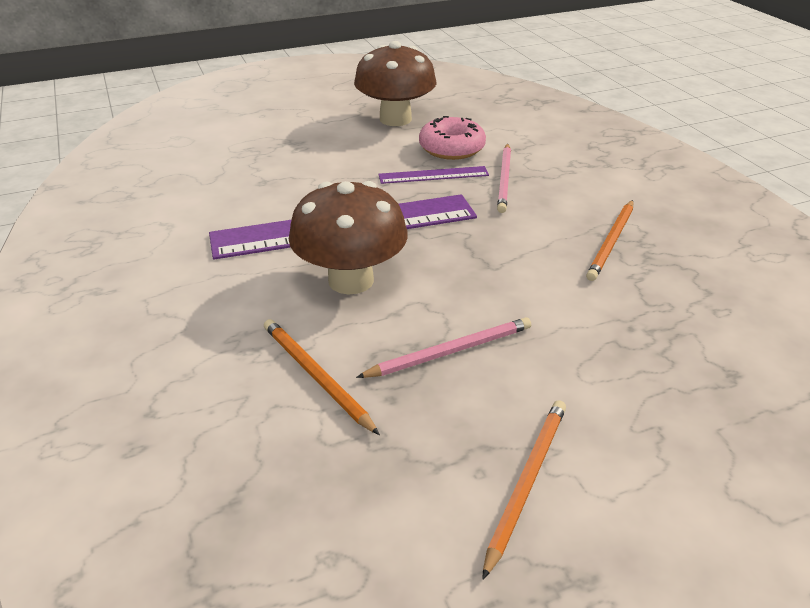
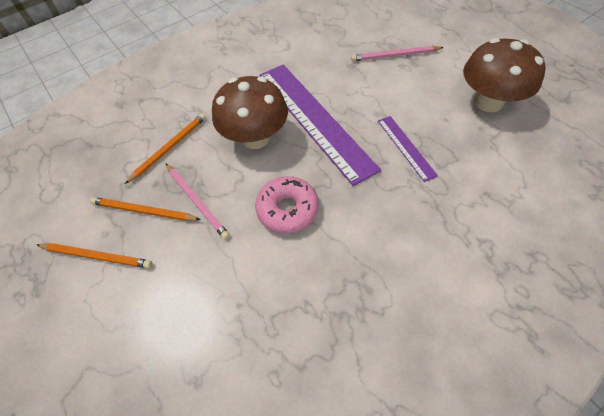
camera: 80 degrees right, 20 degrees up
(451, 148) = (458, 148): pink donut -> pink donut (287, 209)
(504, 180) = (422, 194): pink pencil -> pink pencil (394, 55)
(611, 242) = (353, 285): orange pencil -> orange pencil (143, 211)

